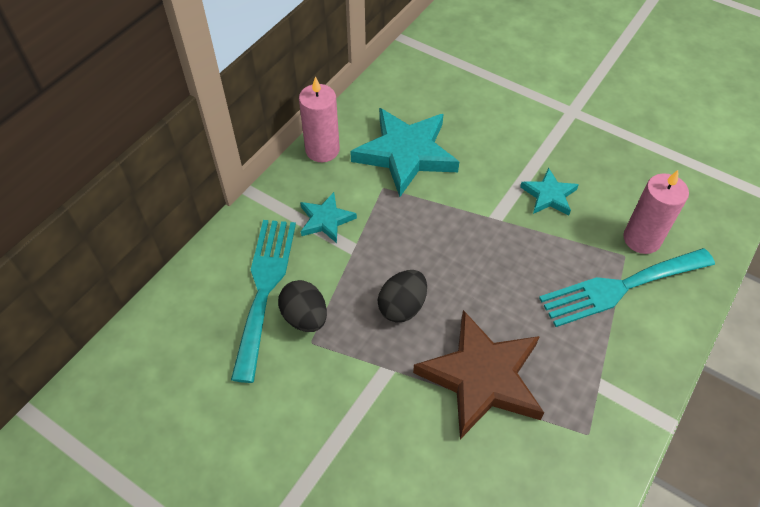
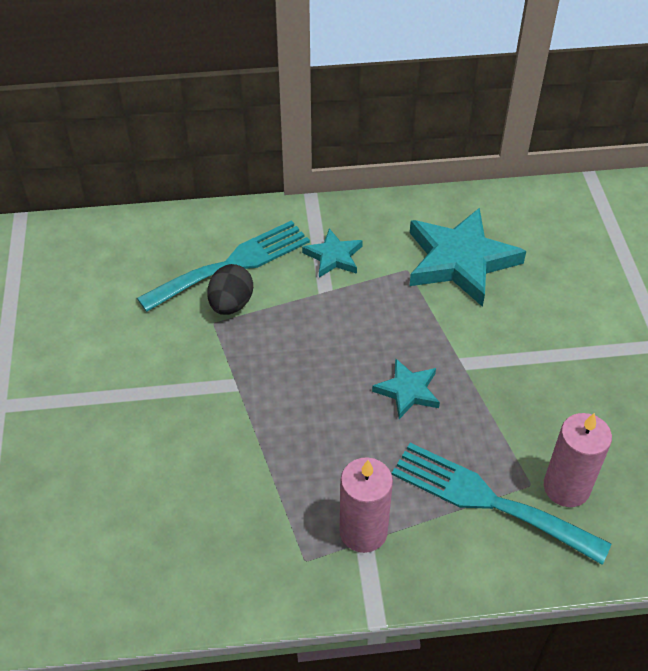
camera: 50 degrees right, 5 degrees down
(322, 150) = (400, 208): pink candle -> pink candle (363, 531)
(402, 307) = (302, 357): black egg -> none
(482, 377) = (287, 451): brown star -> none
(549, 195) = (534, 386): turquoise star -> turquoise star (408, 391)

